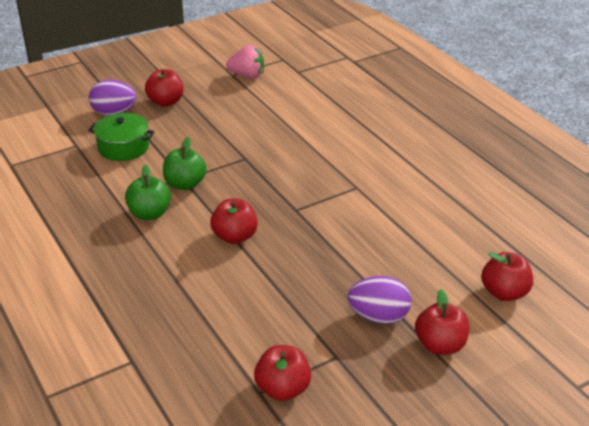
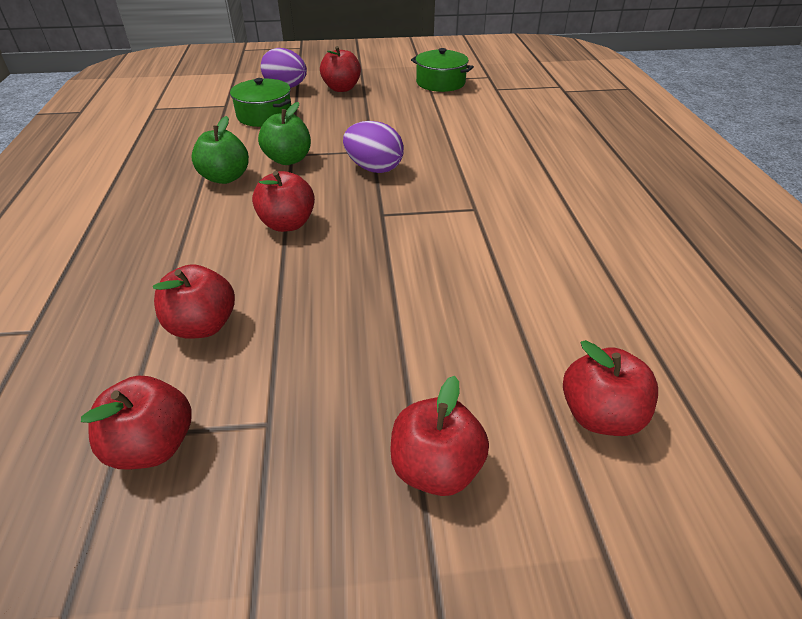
camera: 25 degrees right, 5 degrees up
(245, 320) = (203, 326): none -> red apple
(247, 75) = (440, 83): pink strawberry -> green pot
(378, 317) = (376, 383): purple egg -> purple egg (374, 168)

